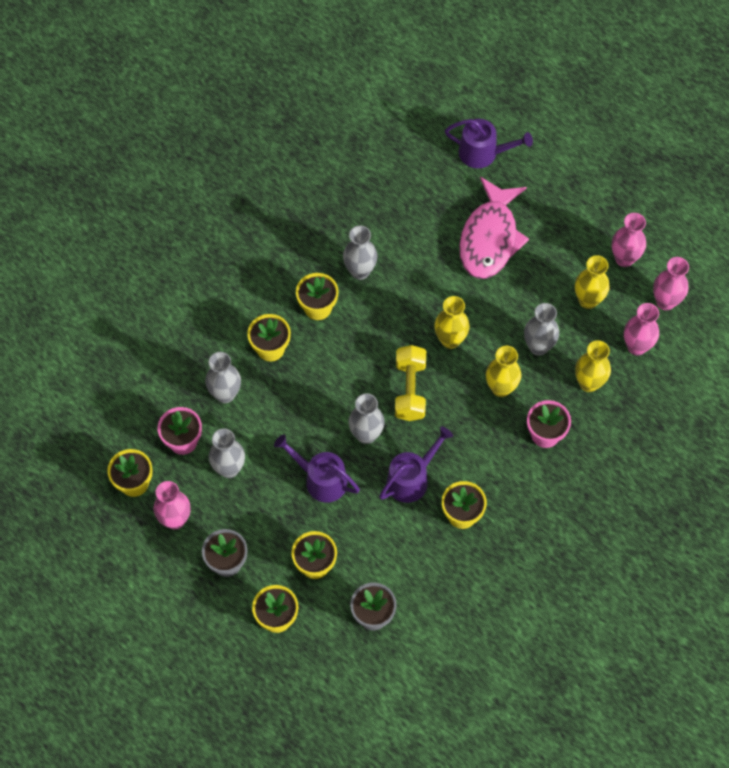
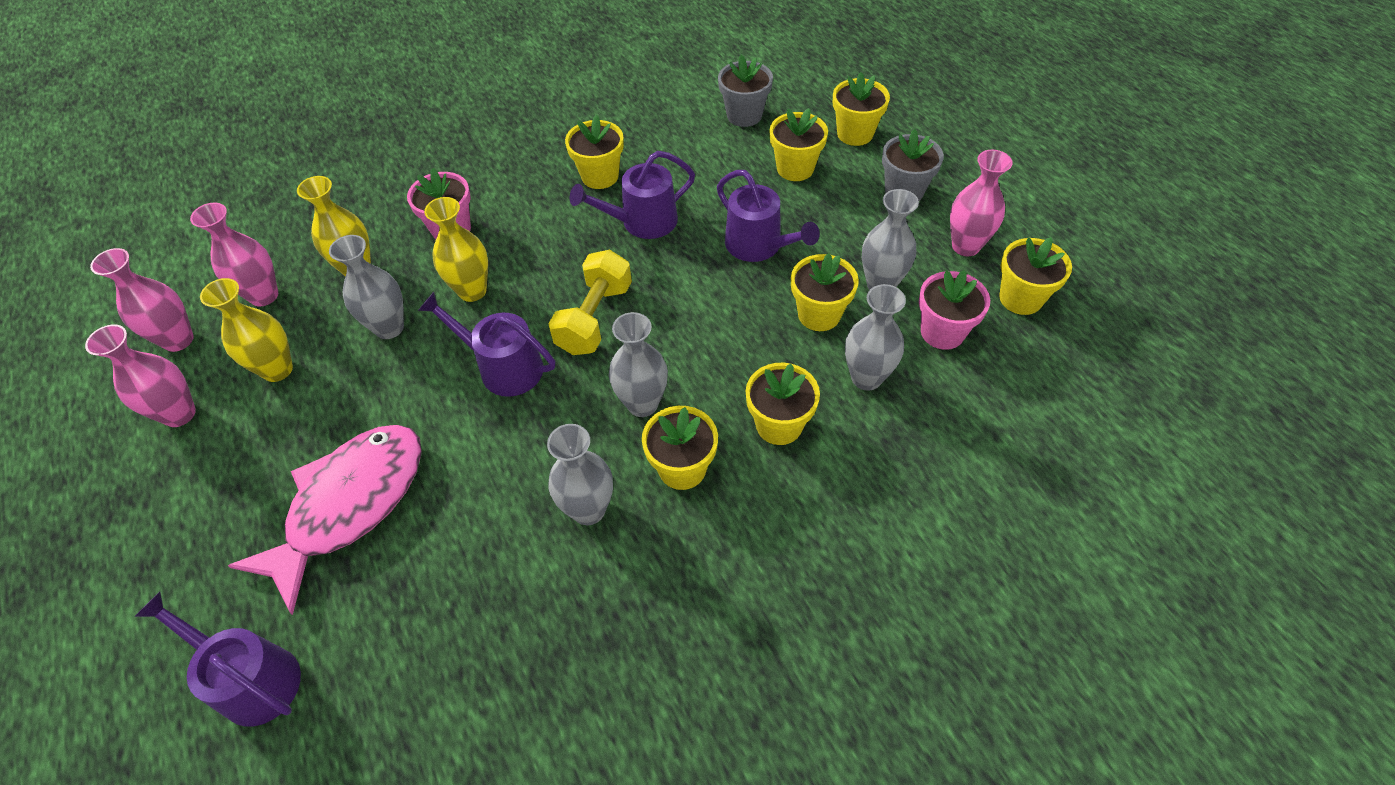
camera: 160 degrees left, 10 degrees down
(265, 433) = (819, 314): none -> yellow flower pot
(366, 435) = (679, 280): grey vase -> grey vase (642, 404)
(450, 340) = (504, 367): yellow vase -> purple watering can

